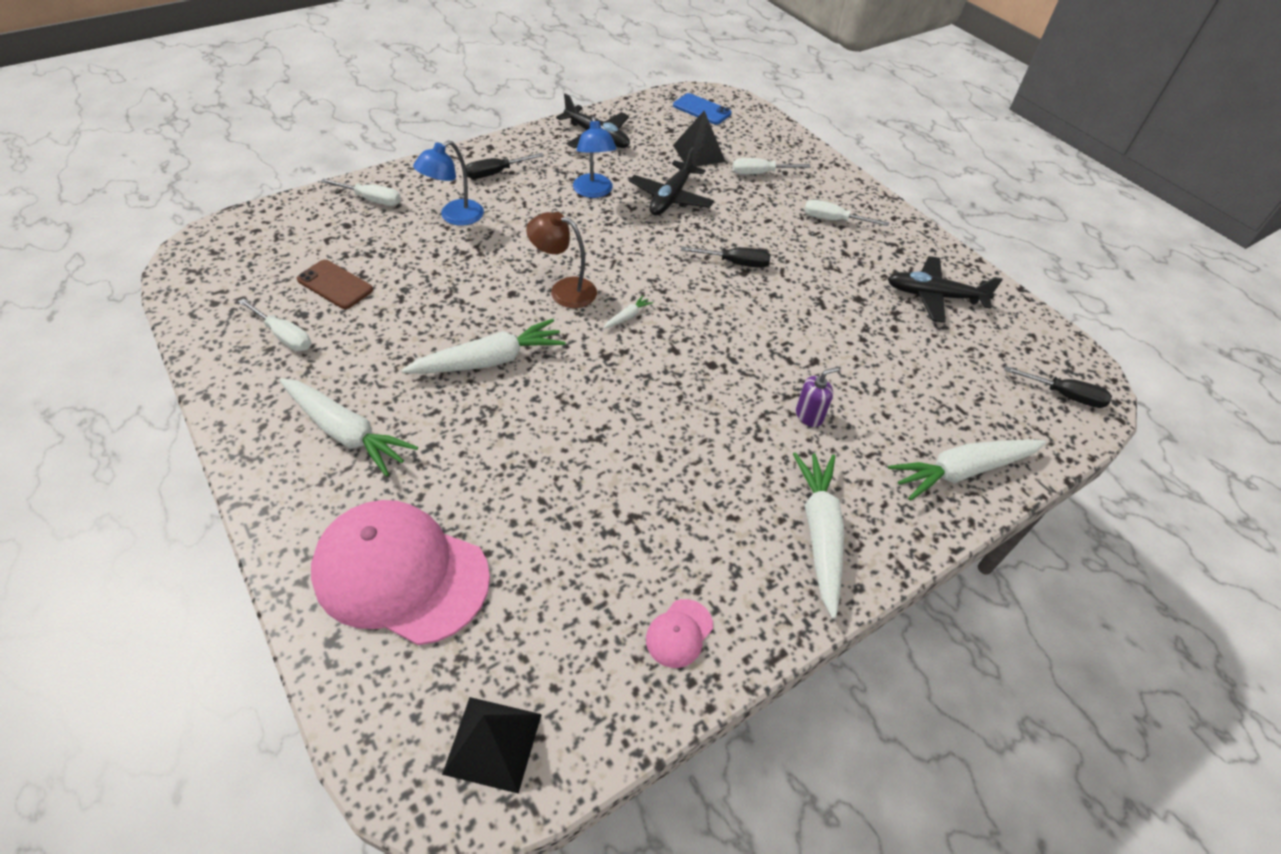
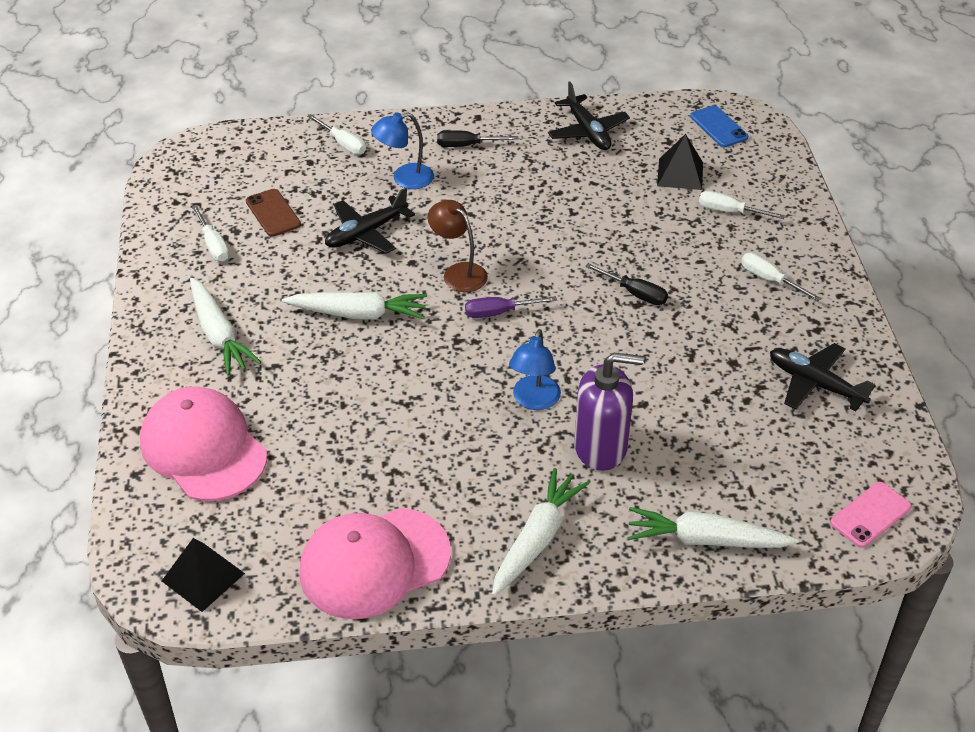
camera: 30 degrees right, 5 degrees down
(594, 192) = (546, 187): blue lamp -> blue lamp (534, 401)
(627, 316) = (499, 312): white carrot -> purple screwdriver
(670, 198) = (617, 213): black plane -> black plane (366, 233)
(679, 633) = (374, 563): pink cap -> pink cap, size x2.45
(809, 415) = (601, 447): purple soap dispenser -> purple soap dispenser, size x2.11
(1064, 395) = (870, 515): black screwdriver -> pink phone

